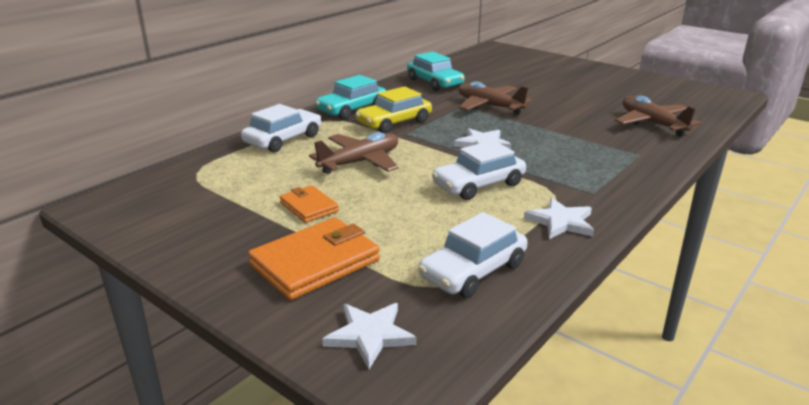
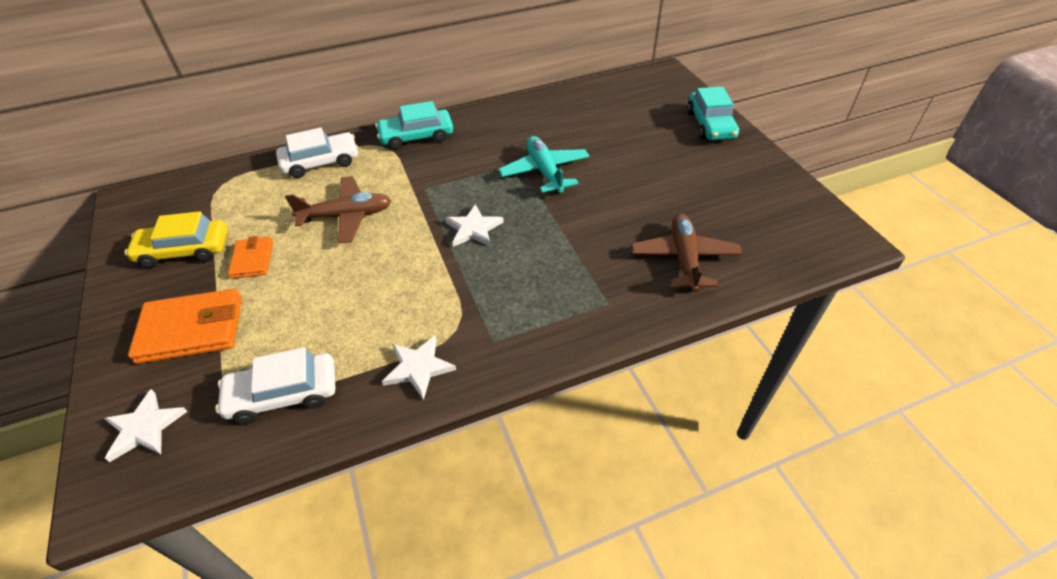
camera: 30 degrees right, 20 degrees up
(394, 122) = (431, 168): yellow car -> yellow car (184, 250)
(435, 82) = (533, 116): turquoise car -> turquoise car (710, 124)
(478, 184) = (407, 286): white car -> none
(489, 106) = (545, 172): brown plane -> turquoise plane

